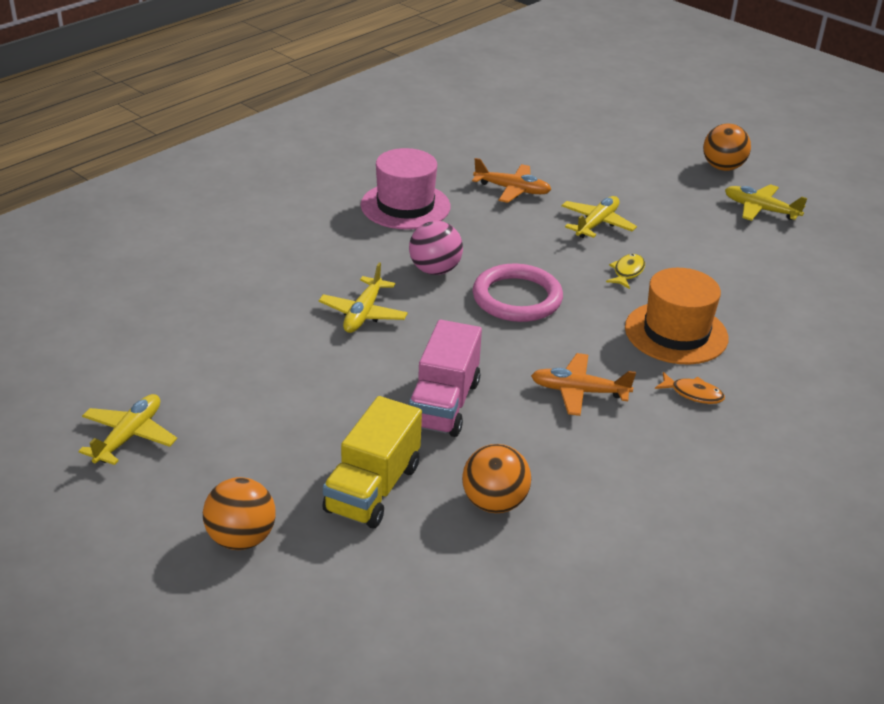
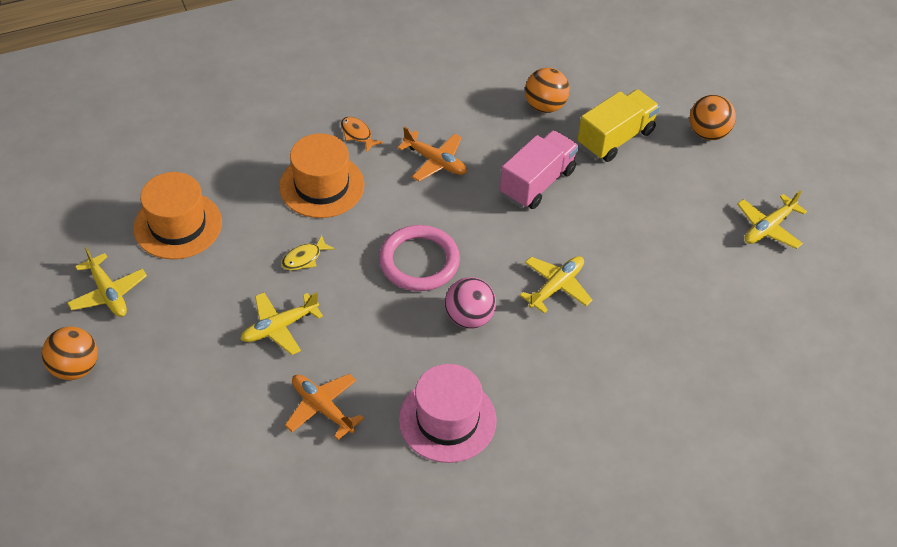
camera: 155 degrees left, 15 degrees up
(769, 265) = (178, 225): none -> orange hat

